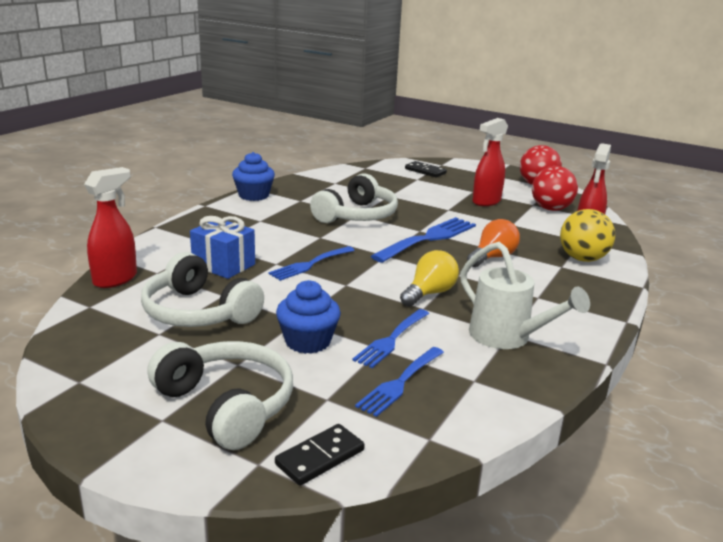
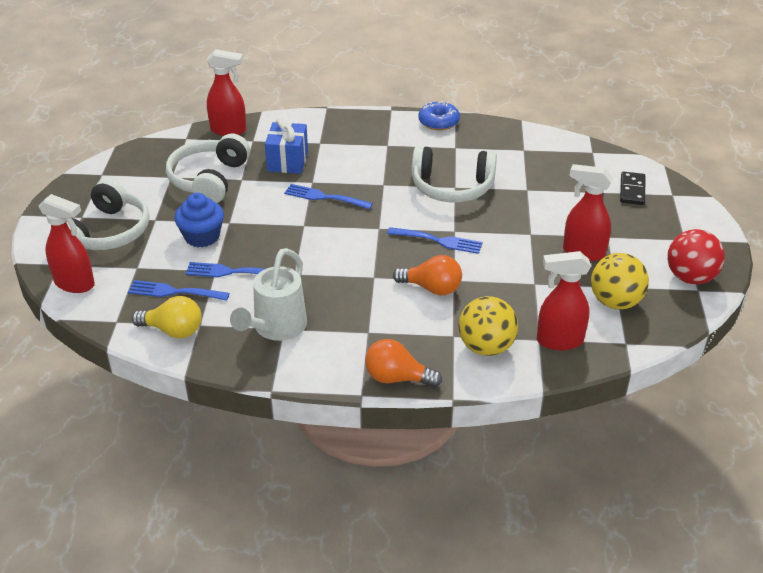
camera: 65 degrees right, 15 degrees up
(254, 195) = (438, 122): blue cupcake -> blue donut
(320, 457) = (75, 284): black domino -> red spray bottle
(428, 239) = (438, 241): blue fork -> blue fork, size x0.64
(429, 293) = (322, 270): yellow light bulb -> yellow light bulb (173, 330)
(551, 209) = (615, 302): red ball -> yellow ball
(609, 301) = (397, 378): none -> orange light bulb

